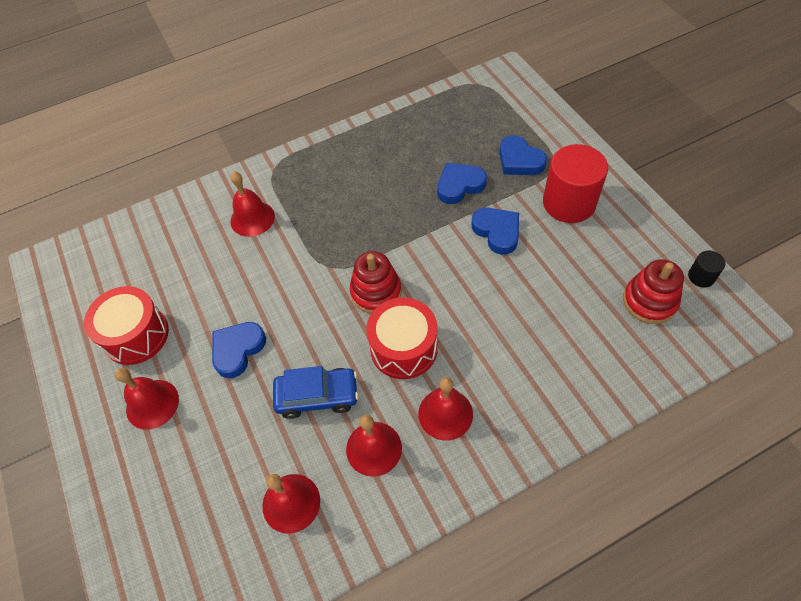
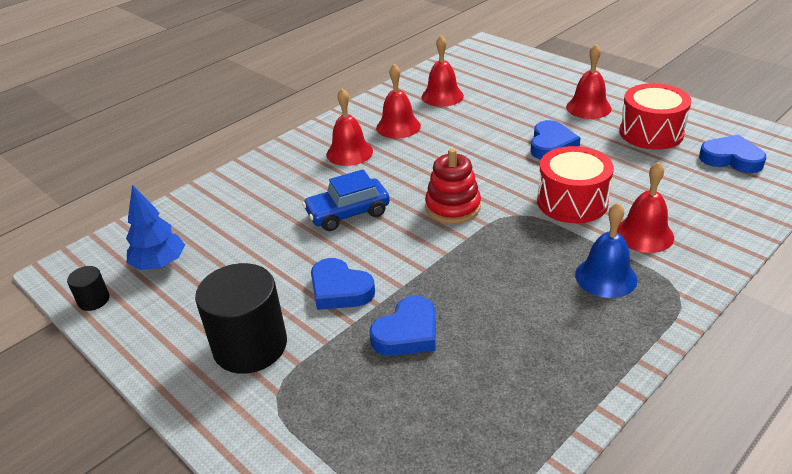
camera: 160 degrees right, 20 degrees down
(307, 191) = (606, 277): none -> blue bell
(317, 396) = (460, 138): blue car -> blue car (348, 213)
(404, 348) = (403, 178): red drum -> red drum (572, 202)
(519, 160) = (329, 391): blue heart -> blue heart (731, 159)
(569, 203) = (250, 346): red cylinder -> black cylinder
(649, 301) = (160, 264): red stacking toy -> blue tree

